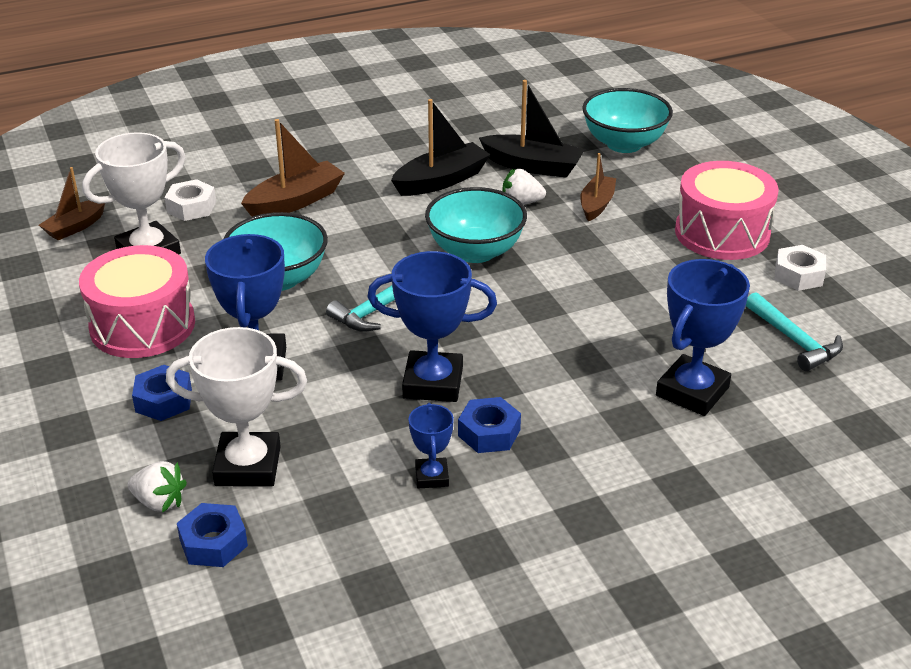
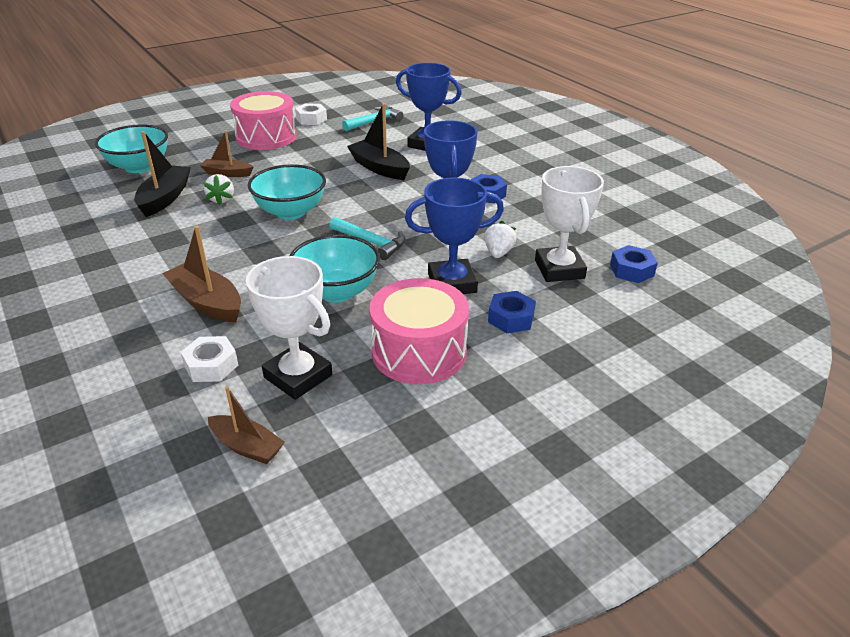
camera: 100 degrees left, 0 degrees up
(159, 502) = (612, 298): white strawberry -> white strawberry (498, 253)
(432, 476) = (533, 208): blue trophy -> none
(441, 181) = (181, 234): black boat -> black boat (379, 168)

